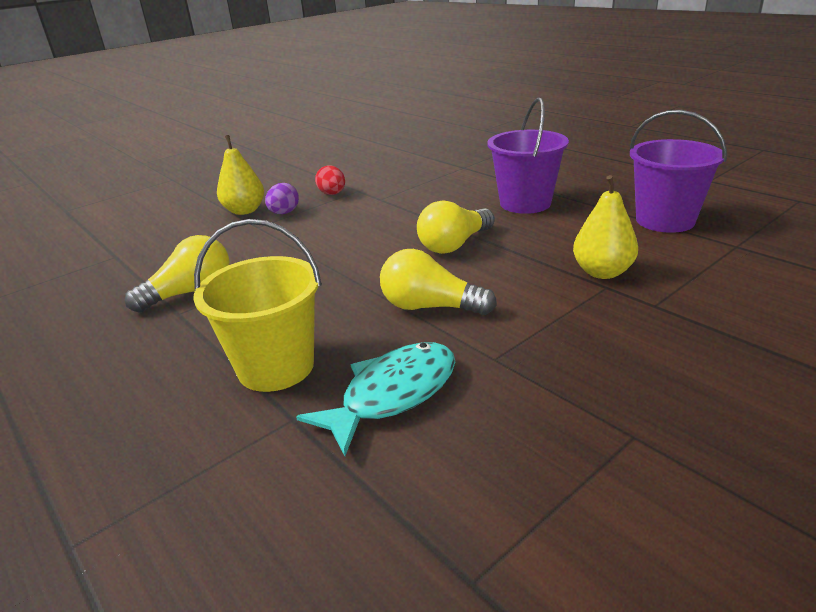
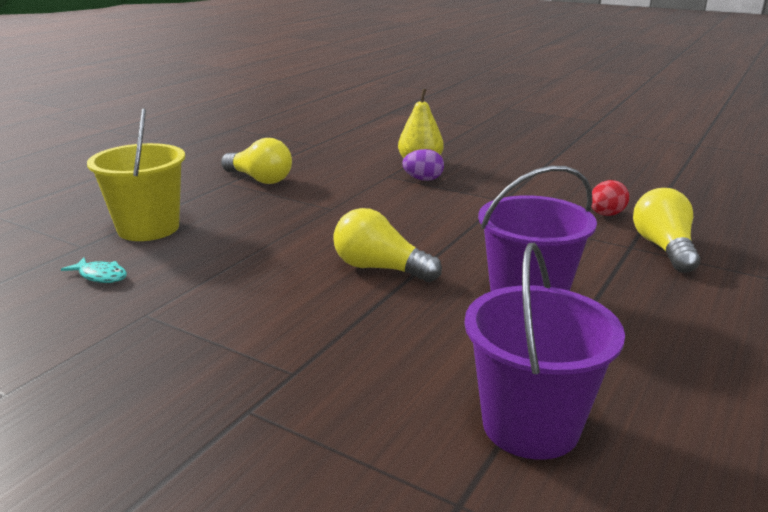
camera: 70 degrees right, 5 degrees down
(332, 194) = (484, 190): red egg -> red egg (606, 215)
(392, 394) = (101, 276): turquoise fish -> turquoise fish, size x0.50
(430, 307) = (239, 273): yellow light bulb -> yellow light bulb (663, 248)
(602, 272) = (331, 368): yellow pear -> none

